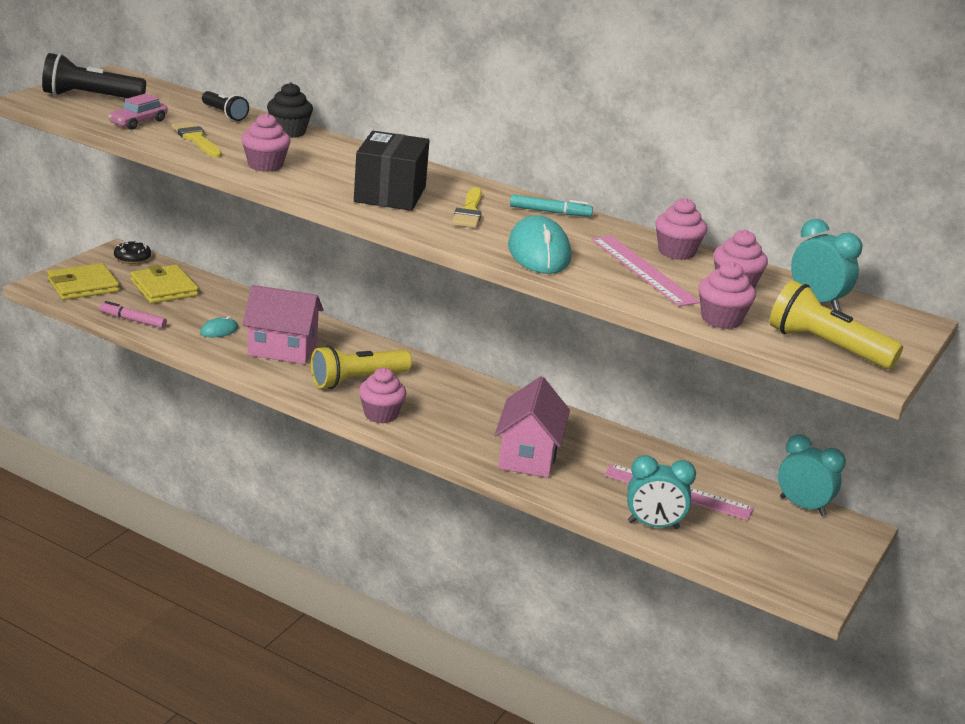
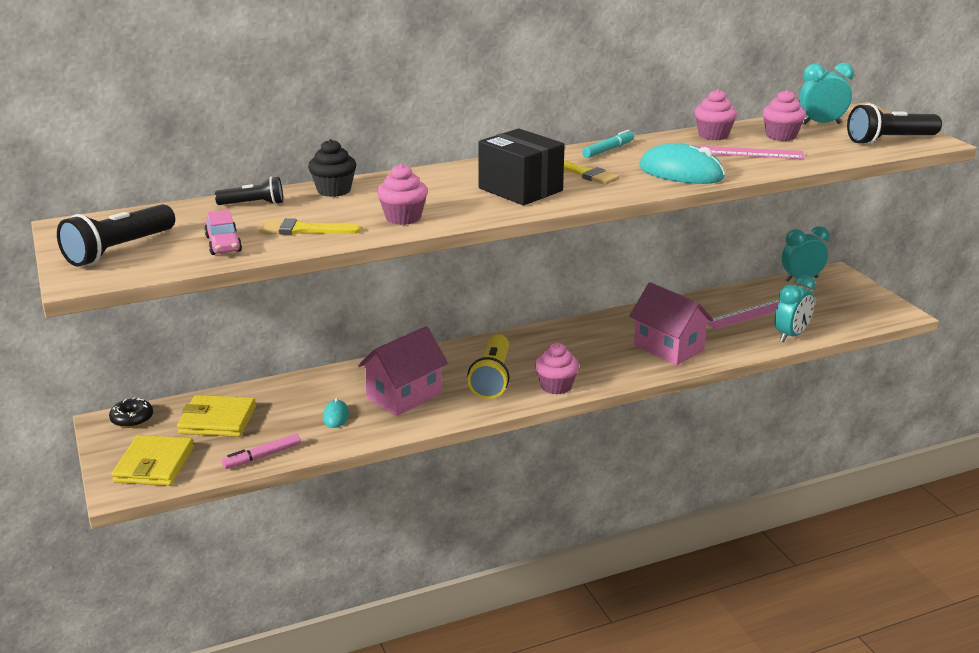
camera: 50 degrees left, 0 degrees up
(721, 319) = (833, 154): pink cupcake -> none
(826, 347) = (889, 140): yellow flashlight -> black flashlight

